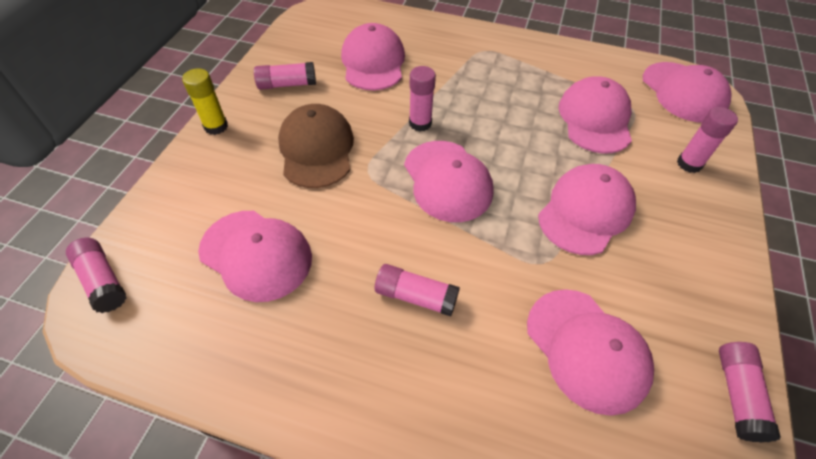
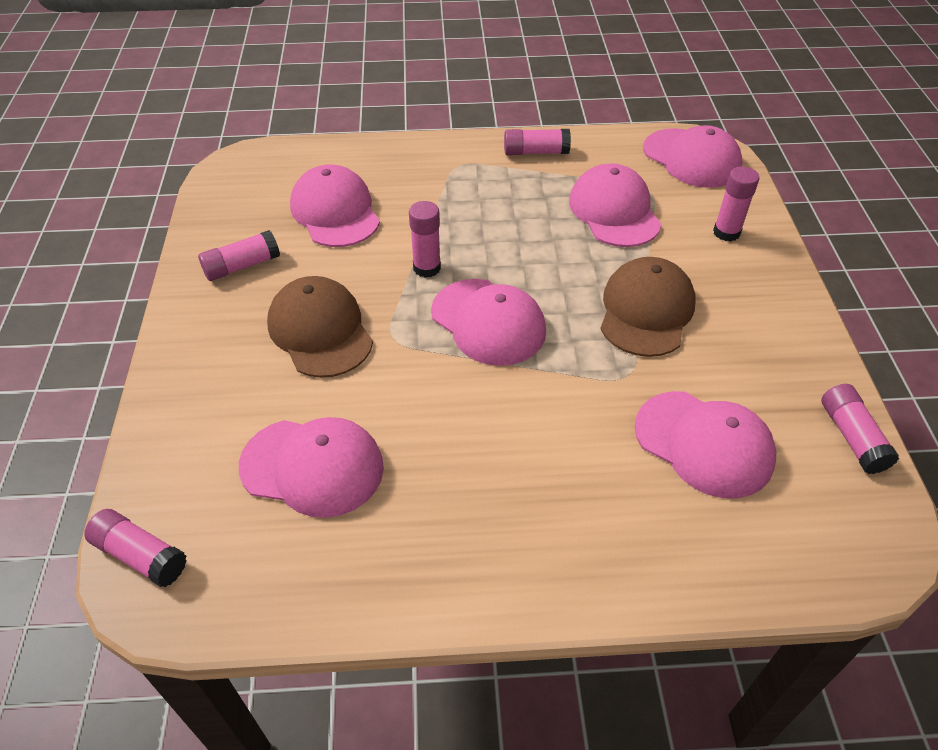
camera: 20 degrees left, 5 degrees down
(216, 126) = (179, 340): yellow glue stick -> none
(416, 296) = (512, 451): pink glue stick -> pink glue stick (535, 152)
(585, 211) = (646, 311): pink cap -> brown cap

